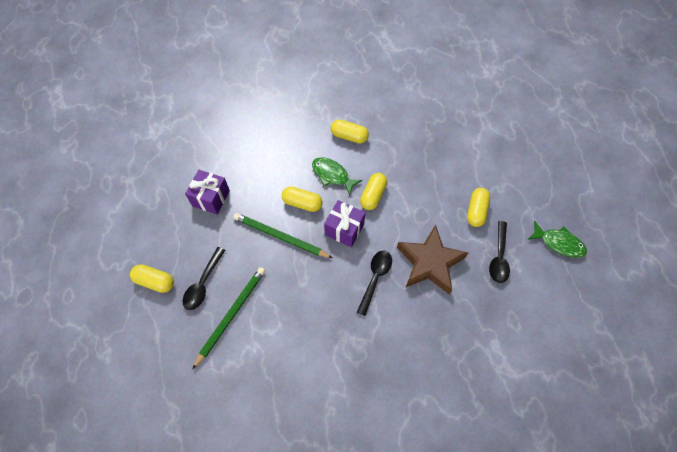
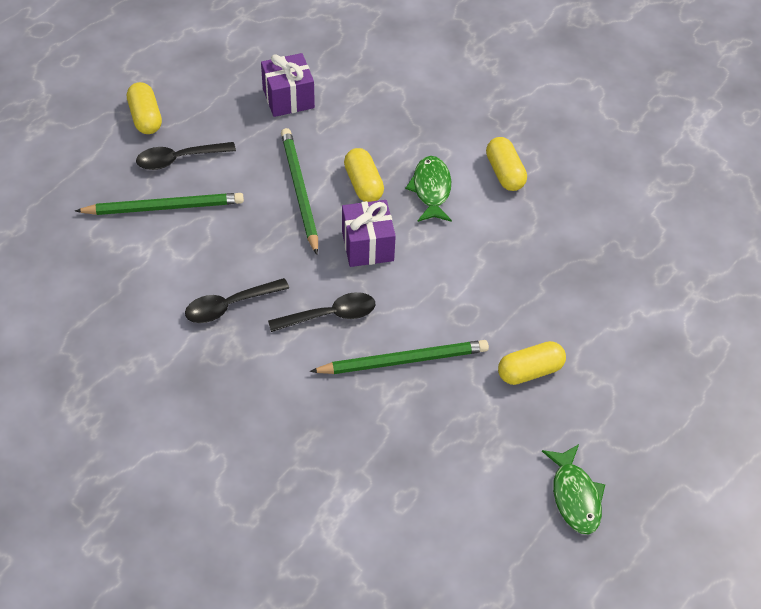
camera: 50 degrees right, 10 degrees down
(373, 195) = (443, 247): yellow capsule -> none
(429, 263) = (403, 360): brown star -> green pencil
(499, 257) = (484, 434): black spoon -> black spoon (229, 306)

